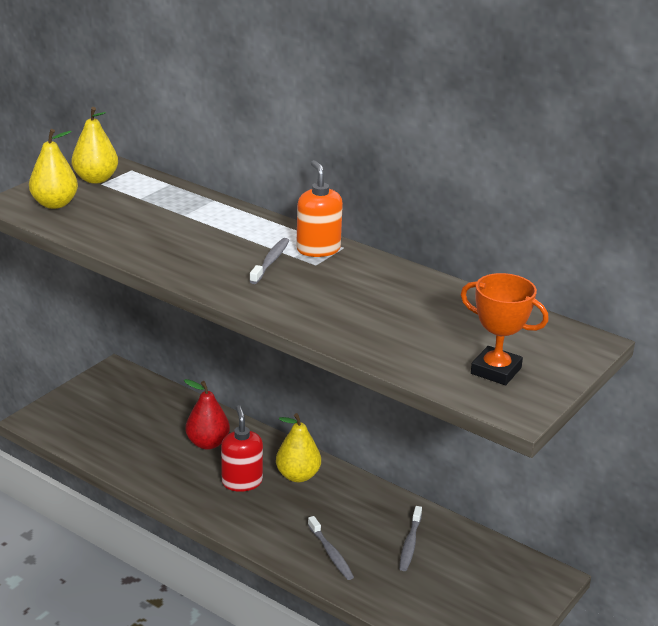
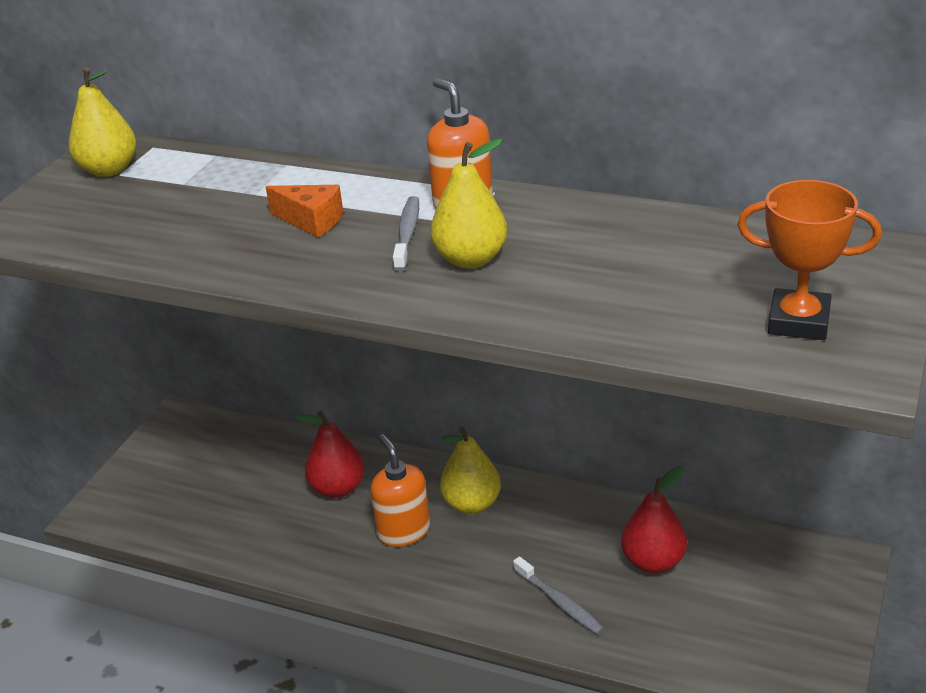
camera: 10 degrees left, 5 degrees up
(55, 204) = (65, 217): yellow pear -> yellow pear (471, 259)
(212, 240) = (311, 221): none -> orange cheese
(242, 482) = (403, 531): red soap dispenser -> orange soap dispenser
(410, 544) = (653, 562): grey toothbrush -> red pear

